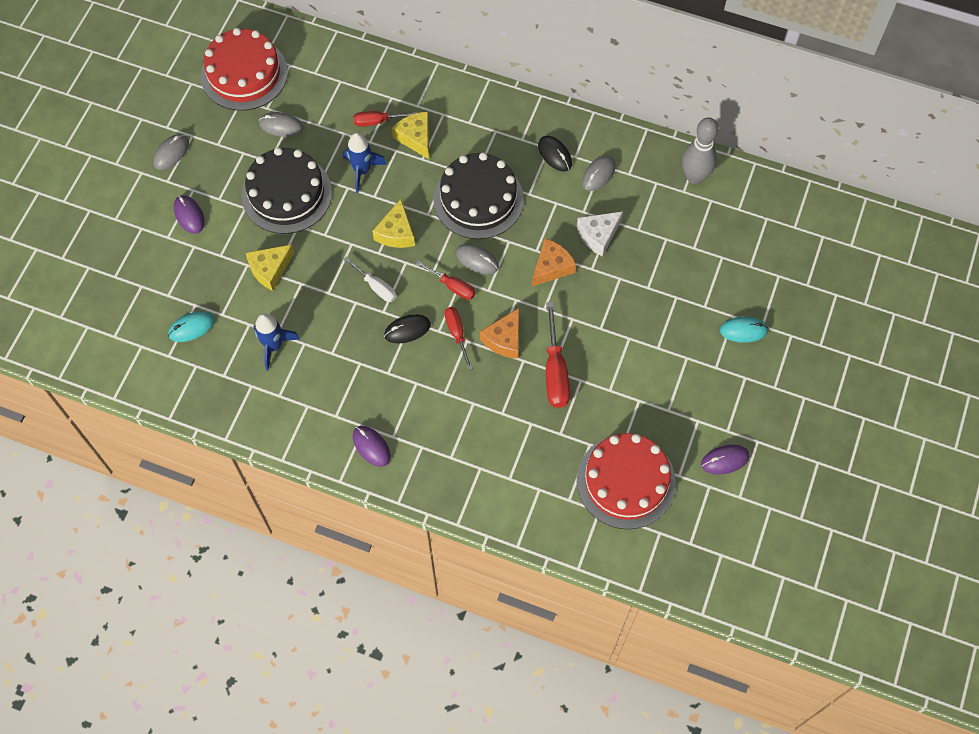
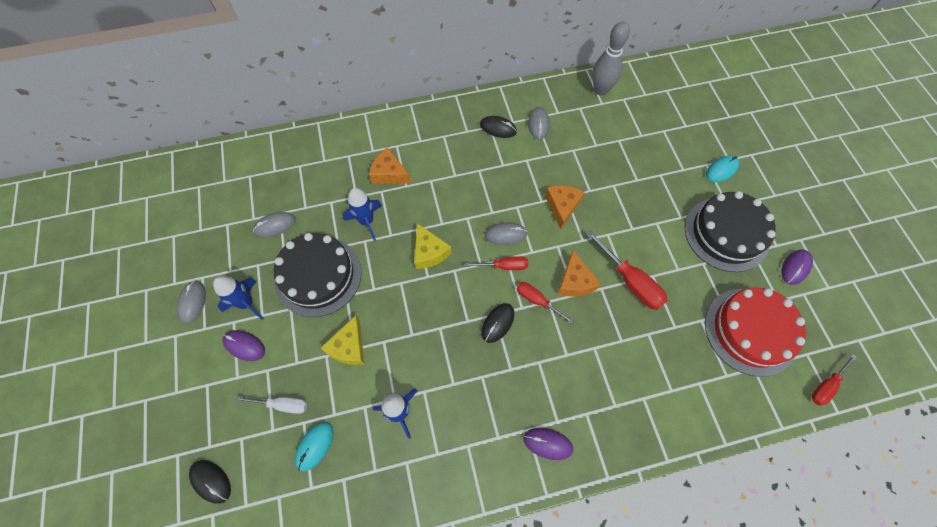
camera: 35 degrees left, 0 degrees up
(101, 302) = (211, 481): none -> black mouse
(213, 181) = (247, 303): none -> blue rocket
(244, 74) = (215, 203): red cake -> none
(376, 286) = (446, 304): white screwdriver -> white screwdriver (282, 405)
(378, 121) = (351, 178): red screwdriver -> red screwdriver (826, 385)
(415, 138) = (389, 173): yellow cheese -> orange cheese
(478, 199) = (470, 190): black cake -> black cake (726, 234)
(598, 235) = (574, 165): white cheese -> none

